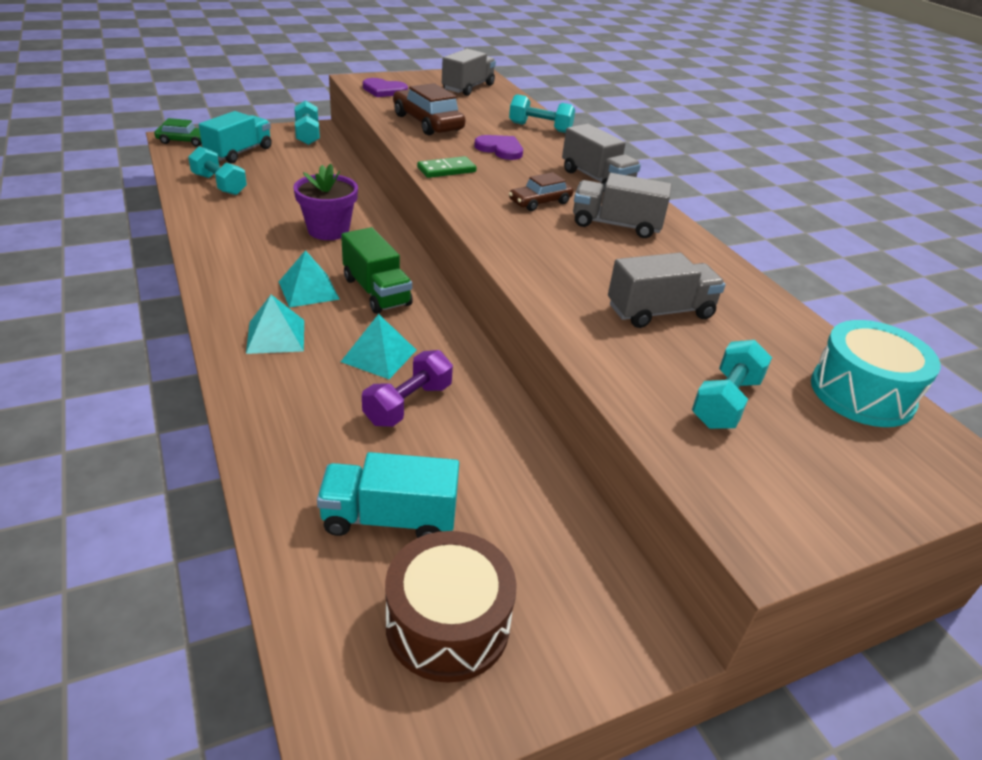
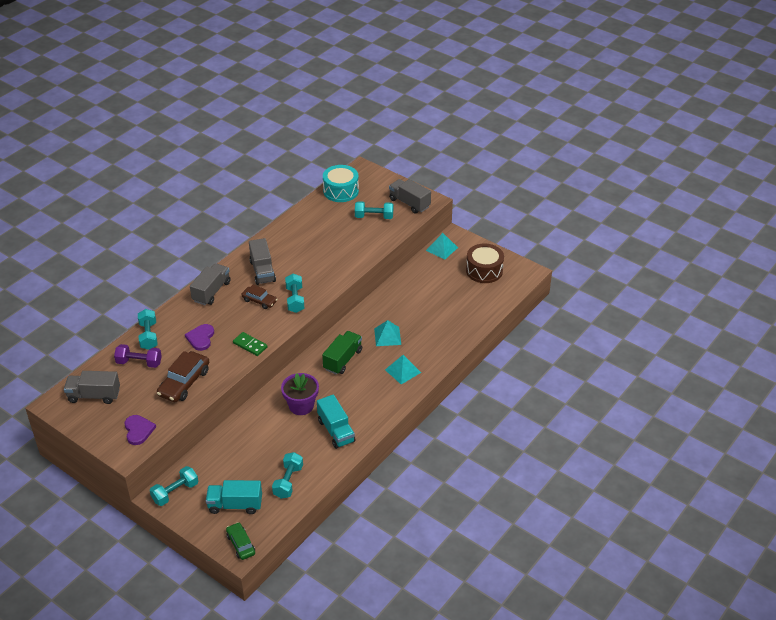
camera: 115 degrees left, 5 degrees up
(308, 290) = (361, 381): turquoise pyramid -> turquoise pyramid (442, 249)
(389, 519) = (462, 296): turquoise truck -> turquoise truck (336, 431)
(408, 404) = (408, 316): purple dumbbell -> purple dumbbell (139, 363)
(513, 227) = (295, 299): none -> turquoise dumbbell
(660, 312) = (330, 242): grey truck -> grey truck (409, 203)

